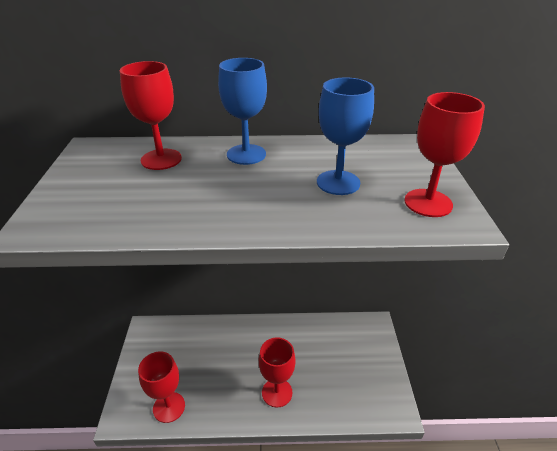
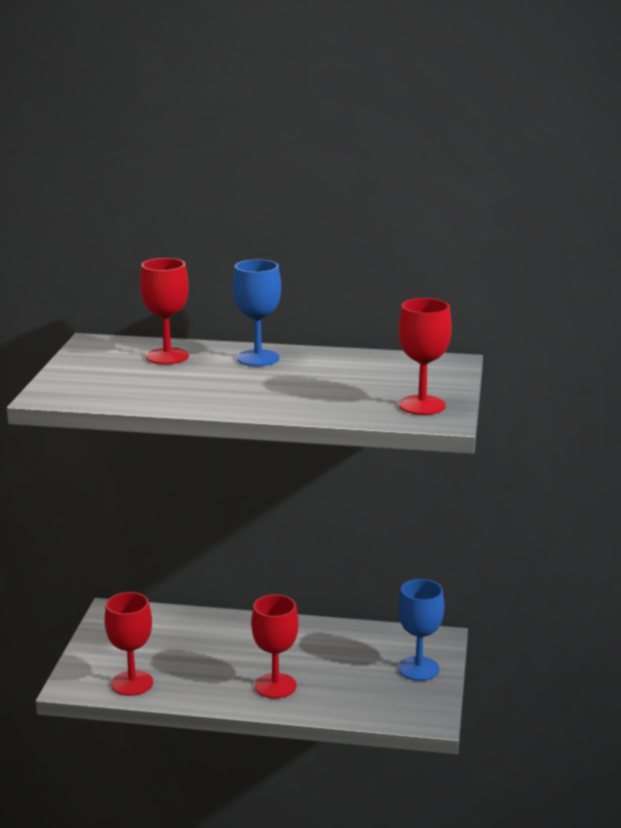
camera: 10 degrees right, 15 degrees down
(338, 182) = (342, 385): blue goblet -> blue goblet (418, 669)

